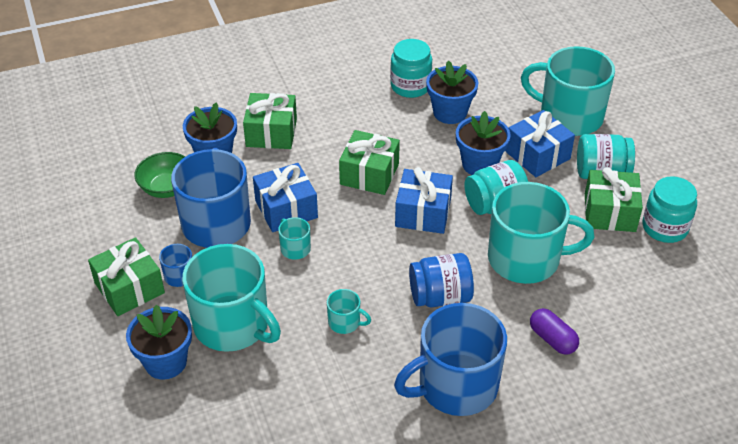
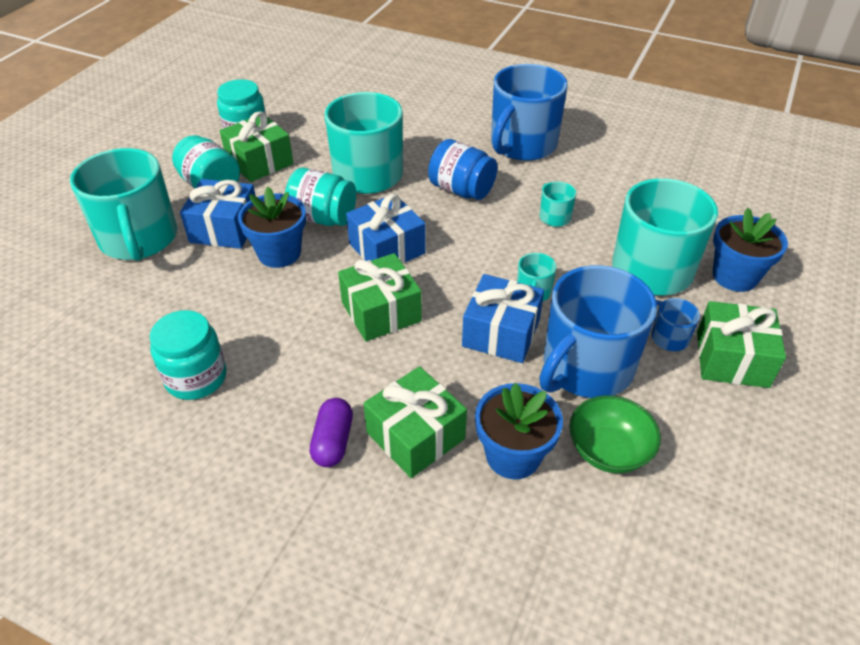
camera: 135 degrees left, 0 degrees up
(450, 113) = (216, 317): blue flower pot -> none
(455, 386) = (522, 145): blue mug -> blue mug turned 105 degrees clockwise
(552, 339) = (425, 130): purple capsule -> purple capsule (333, 441)

